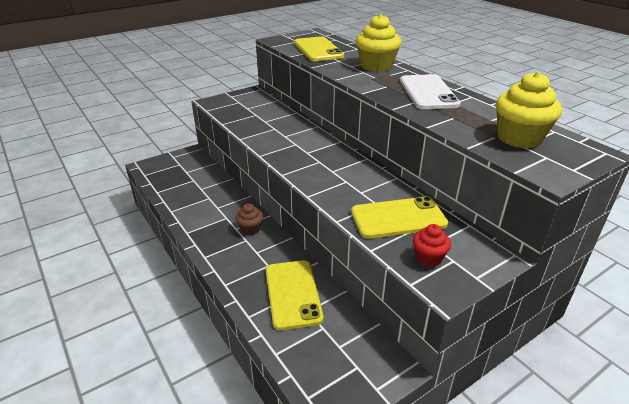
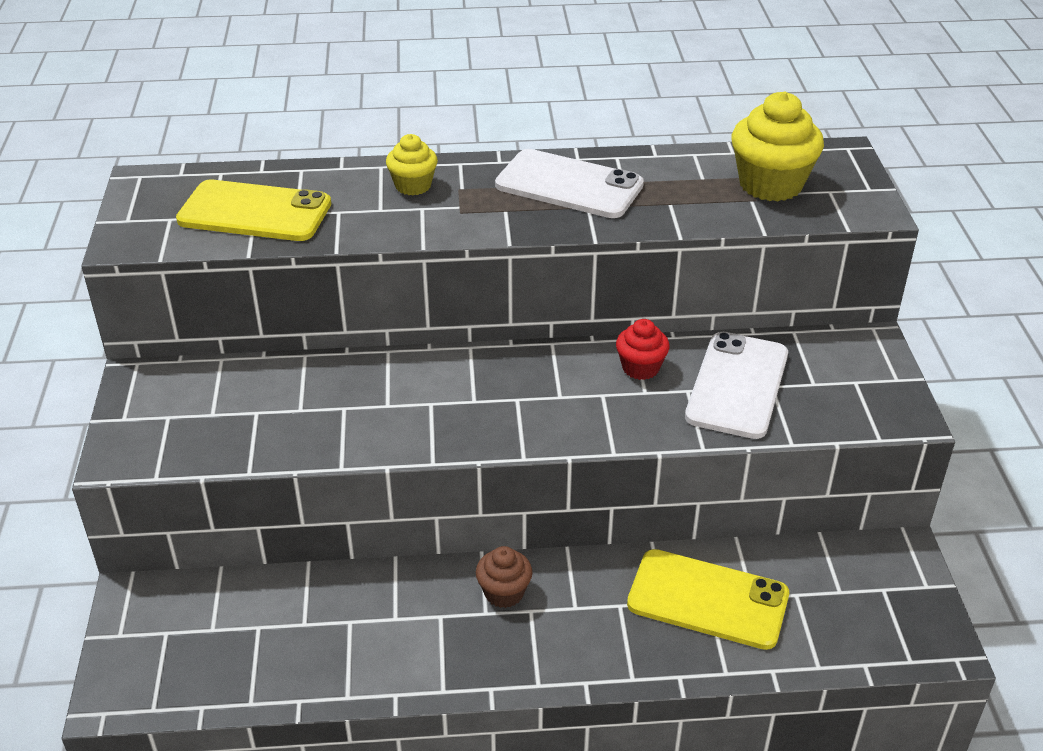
camera: 60 degrees left, 5 degrees up
(376, 66) = (413, 186): yellow cupcake -> yellow cupcake, size x0.57
(398, 218) = (737, 385): yellow phone -> white phone
(428, 258) = (839, 400): red cupcake -> red cupcake (640, 368)

